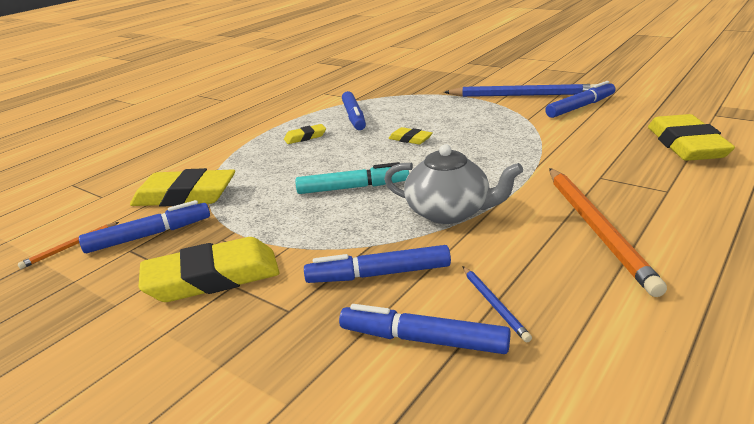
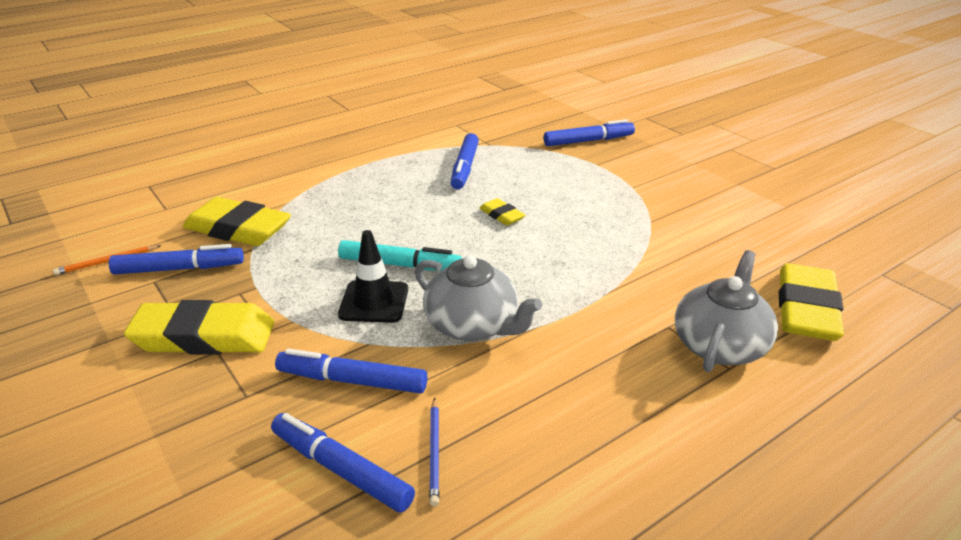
camera: 15 degrees right, 5 degrees up
(305, 137) = (397, 183): yellow eraser -> none
(351, 216) = (374, 302): none -> black traffic cone
(522, 95) = (672, 183): blue pencil -> none
(581, 107) = (726, 219): blue marker -> blue marker (588, 141)
(597, 228) = (609, 394): orange pencil -> none
(648, 179) = (720, 345): none -> grey teapot

